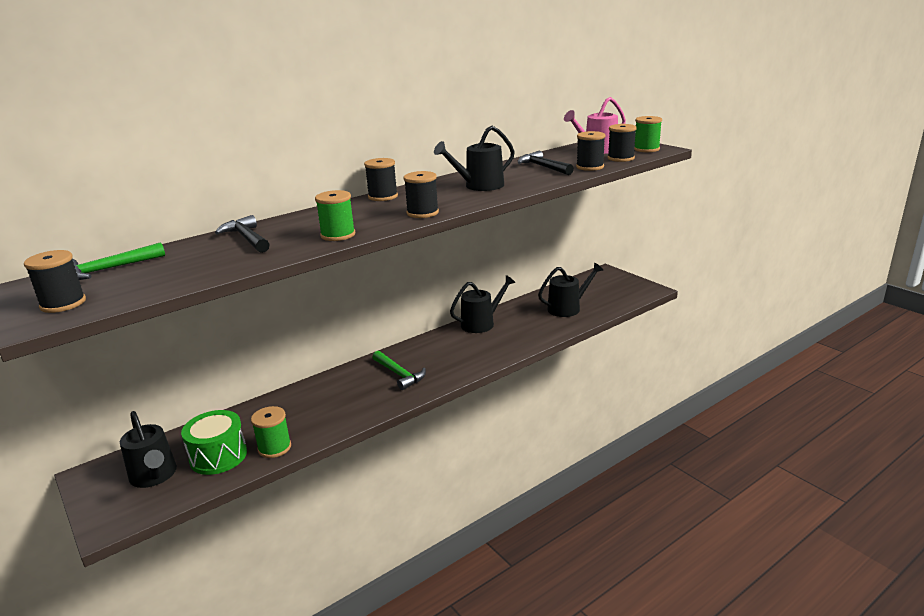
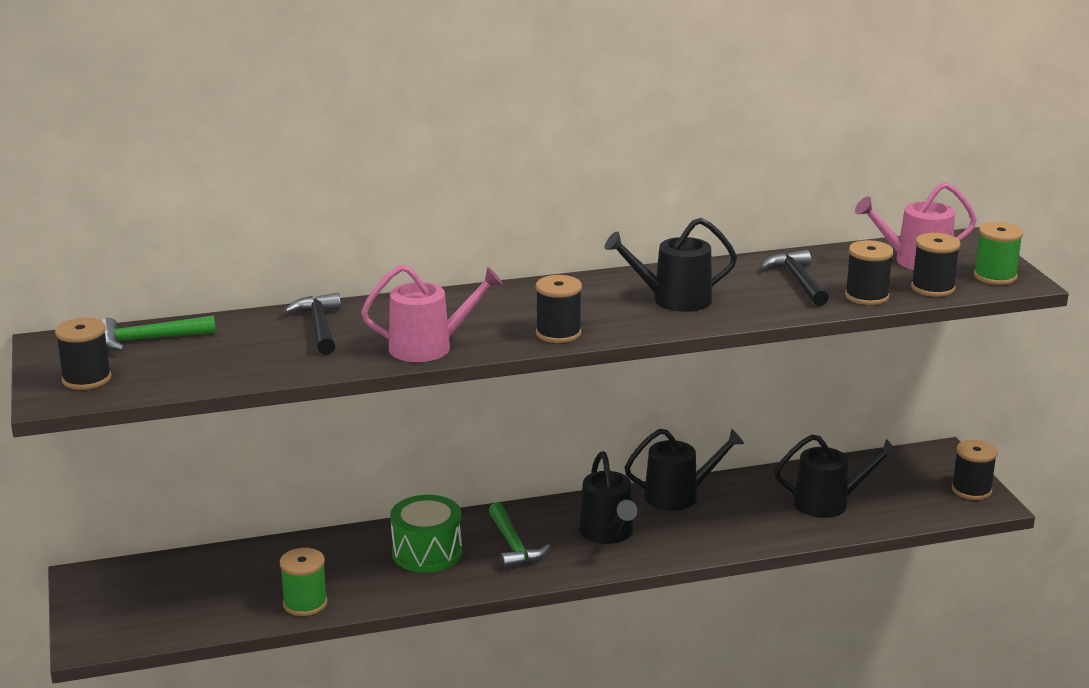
camera: 20 degrees right, 0 degrees up
(154, 476) = (155, 599): black watering can -> black watering can (608, 533)
(218, 456) = (235, 596): green drum -> green drum (427, 552)
(338, 235) = (428, 347): green spool -> pink watering can
(383, 196) = (530, 290): black spool -> black spool (971, 490)

